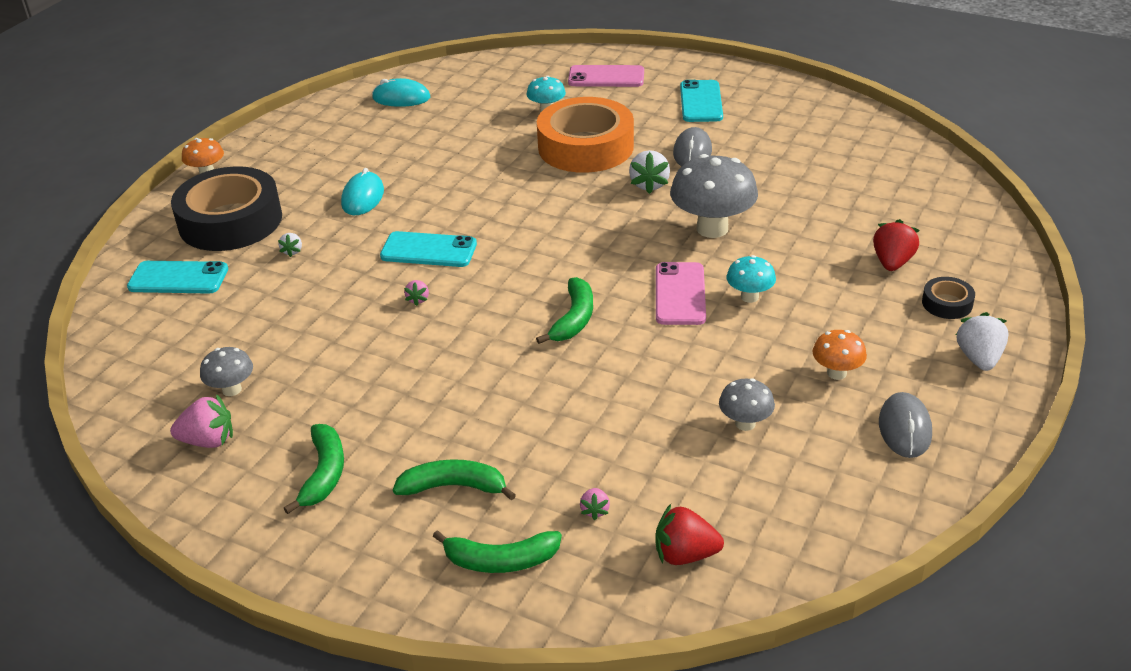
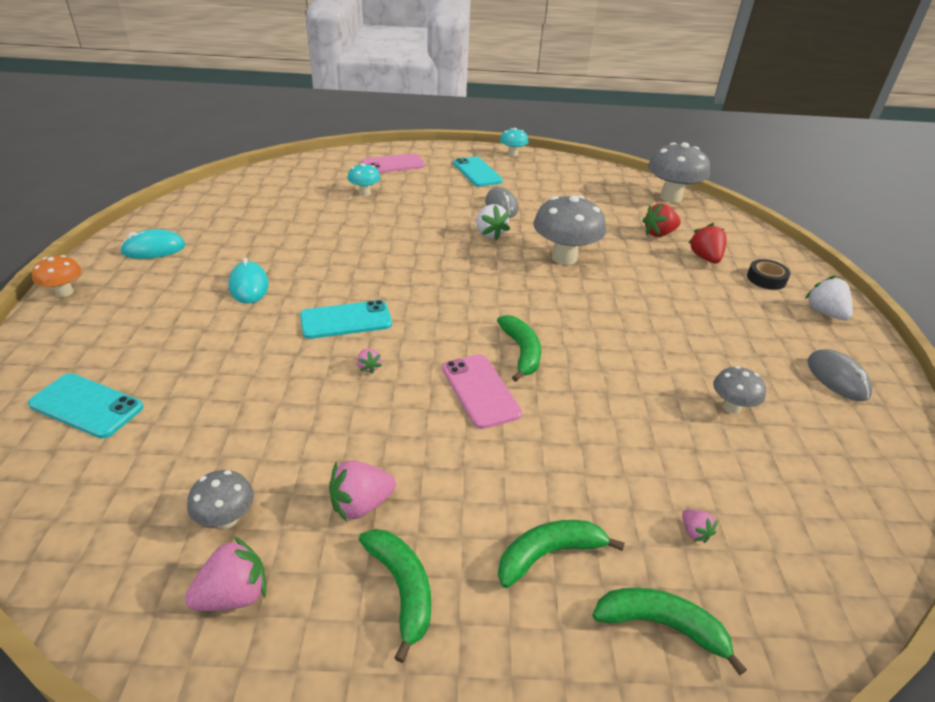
camera: 30 degrees left, 0 degrees up
(178, 278) = (86, 406): turquoise phone -> turquoise phone turned 45 degrees clockwise
(230, 221) = (118, 333): black tape -> none
(292, 251) = (207, 349): white strawberry -> none
(334, 408) = (361, 504): none -> pink strawberry
(401, 98) = (230, 200): turquoise mouse -> turquoise mouse (154, 249)
(501, 560) = (661, 625): green banana -> green banana turned 135 degrees counterclockwise
(585, 147) = (417, 214): orange tape -> none
(680, 294) = (586, 312): pink phone -> pink phone (480, 391)
(685, 554) = (805, 550): red strawberry -> red strawberry (659, 234)
(749, 297) = (637, 303): turquoise mushroom -> turquoise mushroom (512, 154)
(836, 373) = (751, 347): orange mushroom -> none
(932, 175) = (670, 197): none -> grey mushroom

